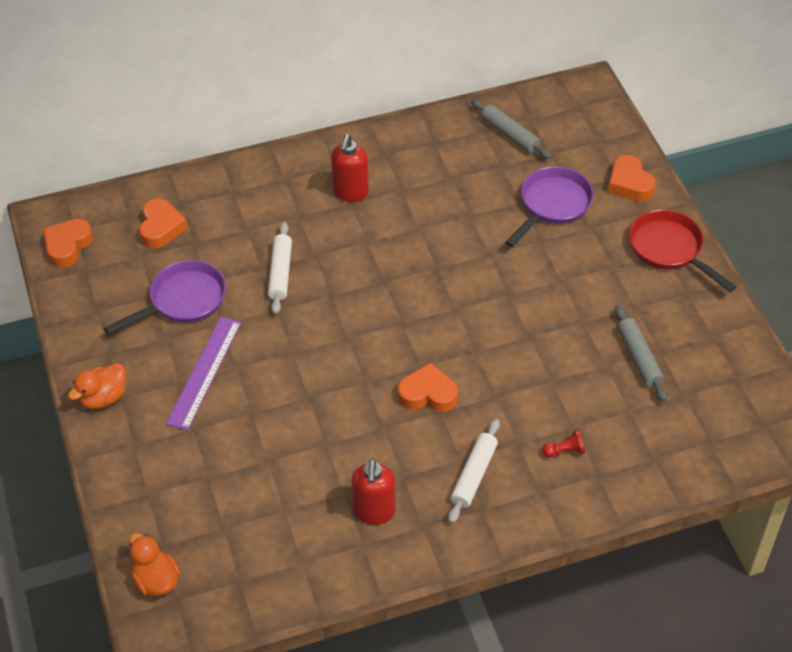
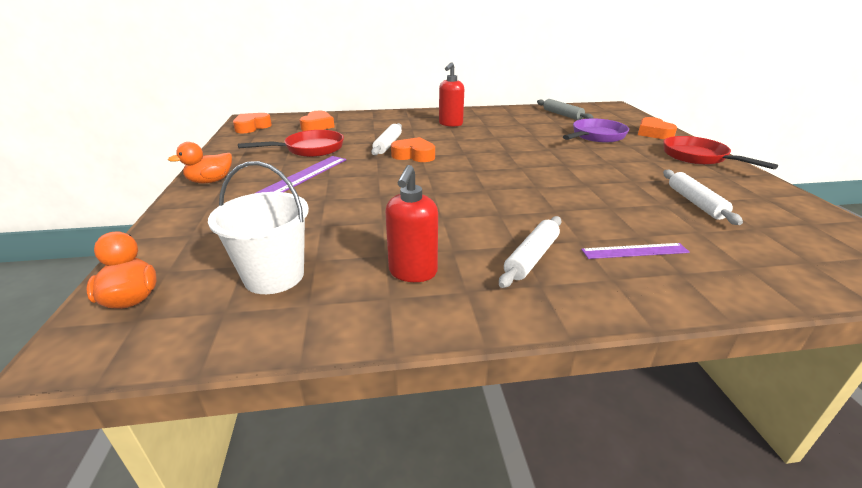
camera: 10 degrees right, 20 degrees down
(182, 301) = (310, 149): purple pan -> red pan
(258, 536) = (274, 276): none -> white bucket
(428, 394) = (489, 204): orange heart -> orange heart (414, 155)
(564, 451) = (634, 251): red pawn -> purple ruler
(638, 358) = (695, 202): grey rolling pin -> white rolling pin

